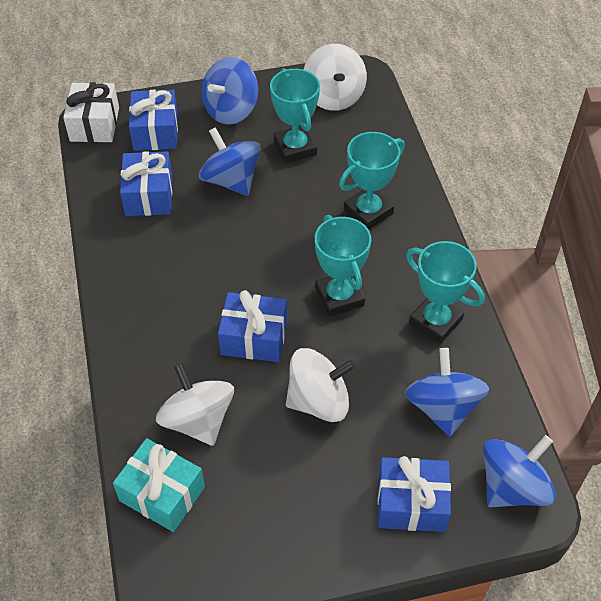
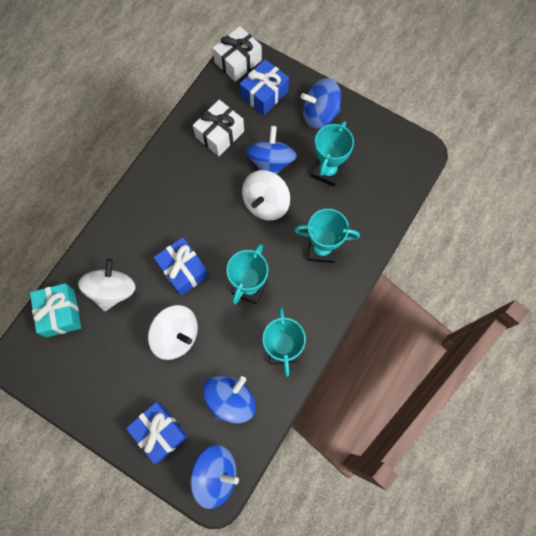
camera: 45 degrees right, 20 degrees up
(149, 195) = (219, 134): blue gift -> white gift
(334, 96) = (387, 154): white spinning top -> white spinning top (266, 203)

